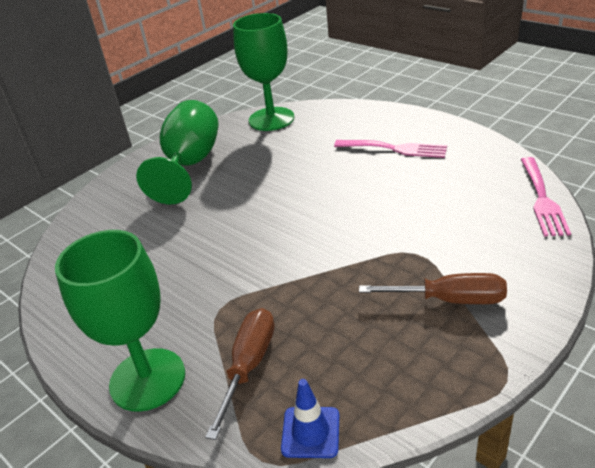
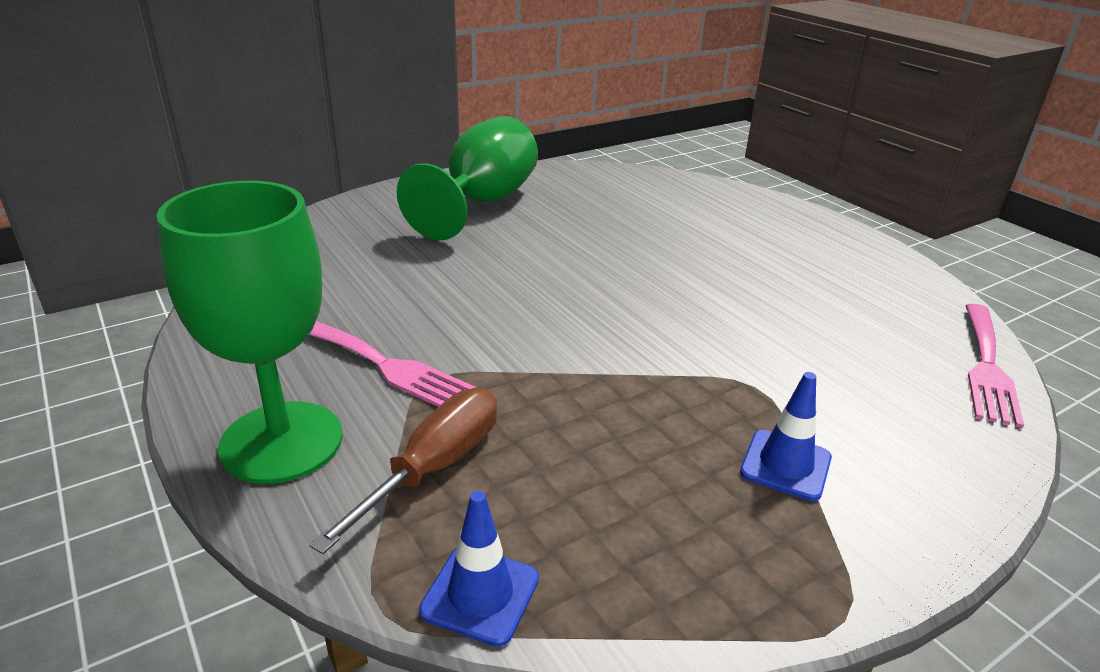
camera: 10 degrees right, 5 degrees down
(271, 119) = (614, 178): green goblet -> none
(395, 149) = (774, 249): pink fork -> pink fork (385, 365)
(449, 300) = (785, 465): brown screwdriver -> blue traffic cone

